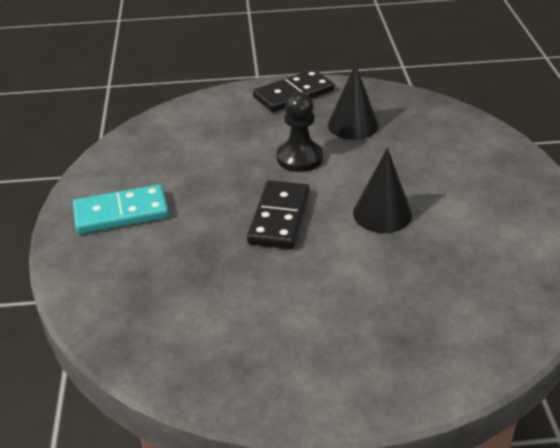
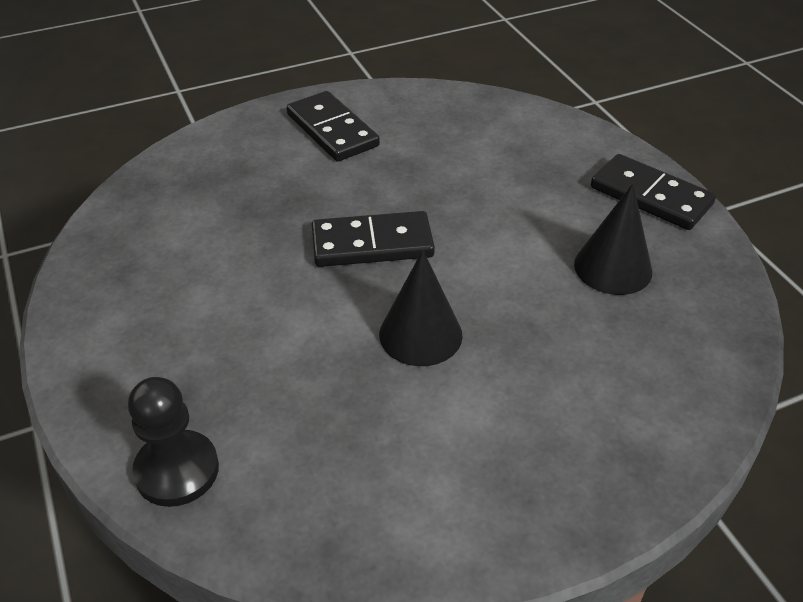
camera: 70 degrees right, 5 degrees up
(121, 213) = (332, 130): turquoise domino -> black domino
(299, 158) = (503, 234): black pawn -> black pawn (177, 470)

